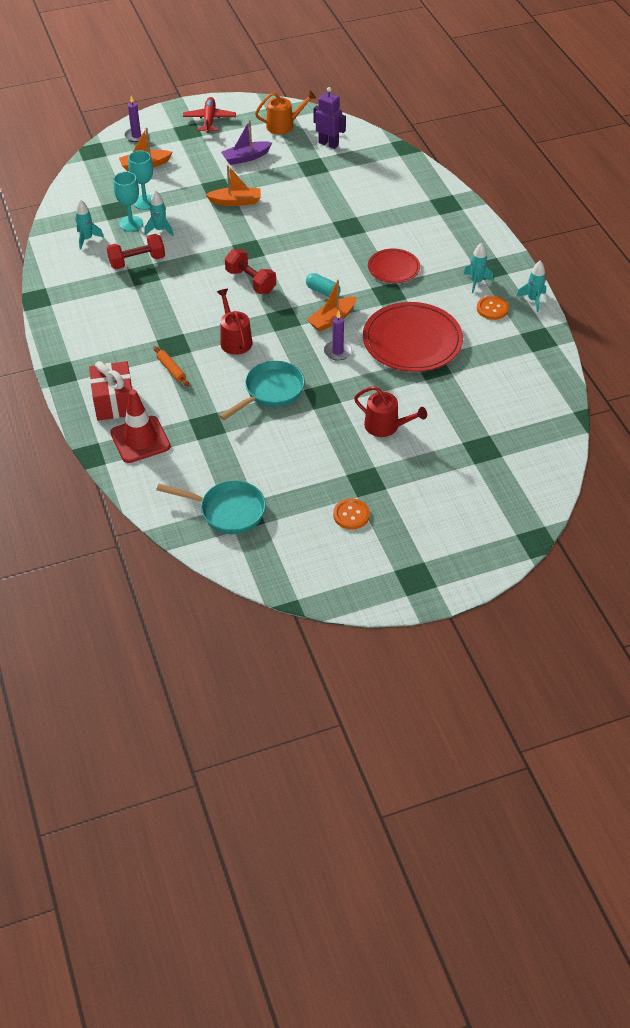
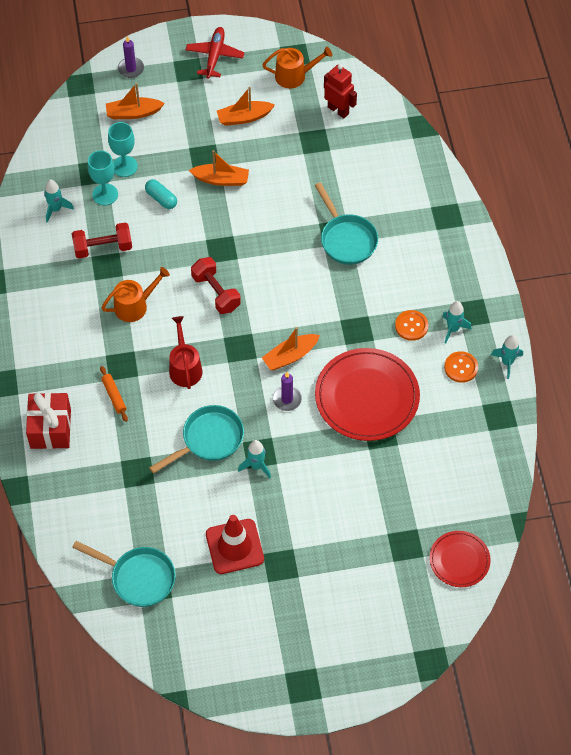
camera: 10 degrees right, 10 degrees up
(140, 440) = (68, 479): red traffic cone -> red traffic cone (234, 546)
(160, 230) = (134, 208): turquoise rocket -> turquoise rocket (256, 466)
(176, 300) = (134, 306): none -> orange watering can
(246, 157) = (244, 117): purple boat -> orange boat
(323, 291) = (288, 317): turquoise capsule -> turquoise capsule (161, 198)
(328, 144) = (338, 110): purple robot -> red robot
(351, 515) = (257, 602): orange button -> orange button (411, 326)
(360, 230) = (346, 239): none -> turquoise pan
(386, 426) = (315, 501): red watering can -> none
(393, 268) = (369, 297): red plate -> red plate (459, 560)

